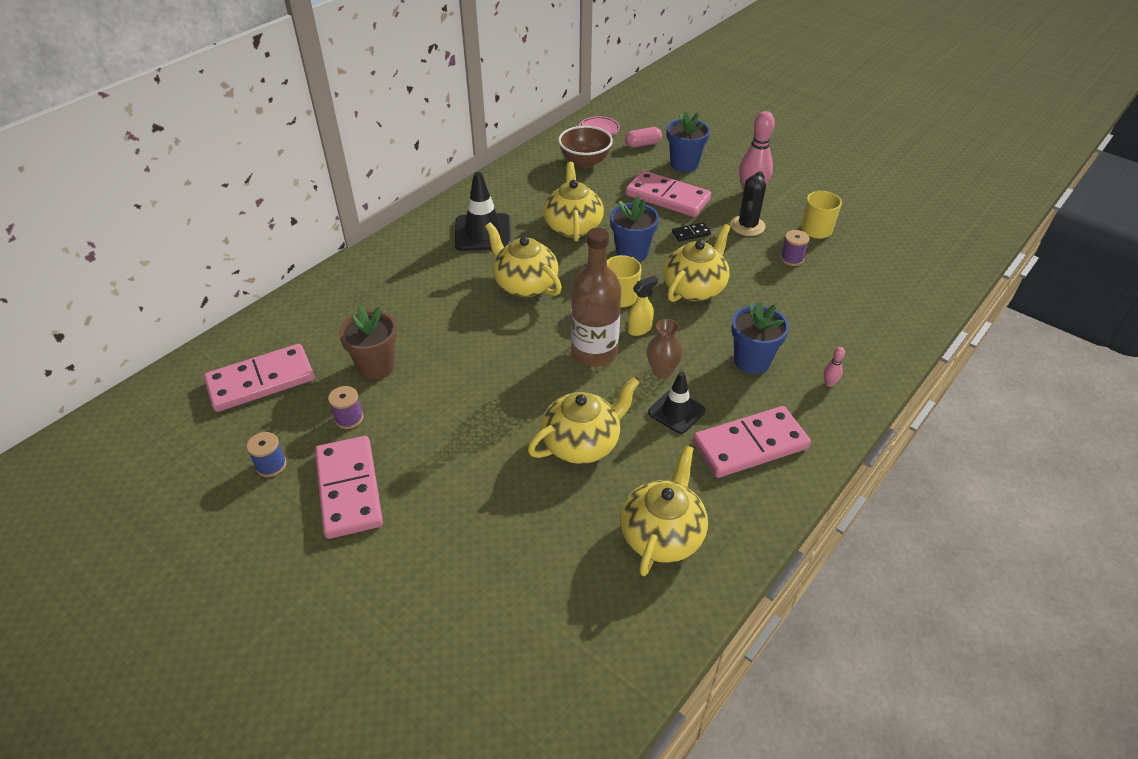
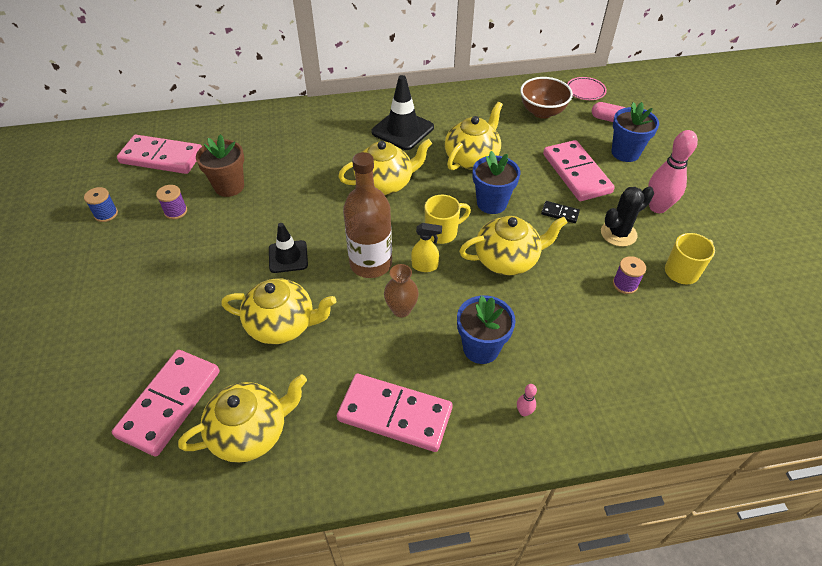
camera: 40 degrees right, 5 degrees up
(348, 489) = (123, 257): pink domino -> pink domino (169, 403)
(525, 284) = (385, 184): yellow teapot -> yellow teapot turned 75 degrees clockwise
(676, 411) = (373, 348): black traffic cone -> black traffic cone (288, 257)

